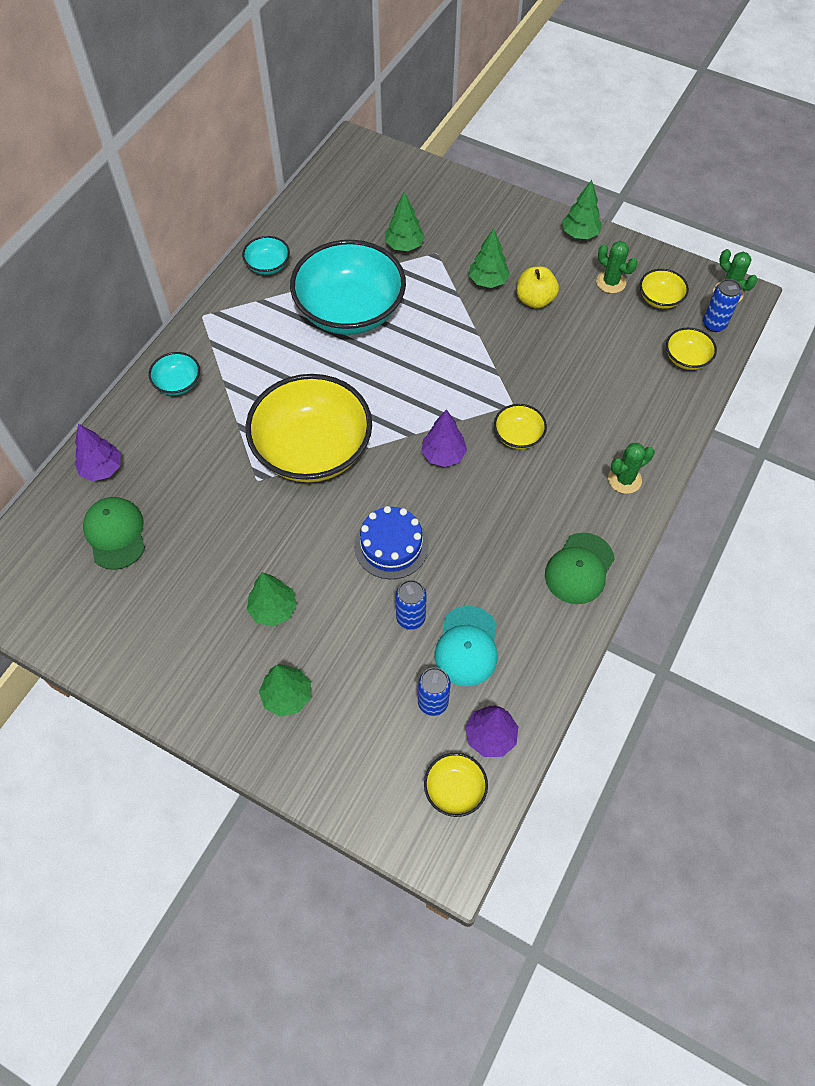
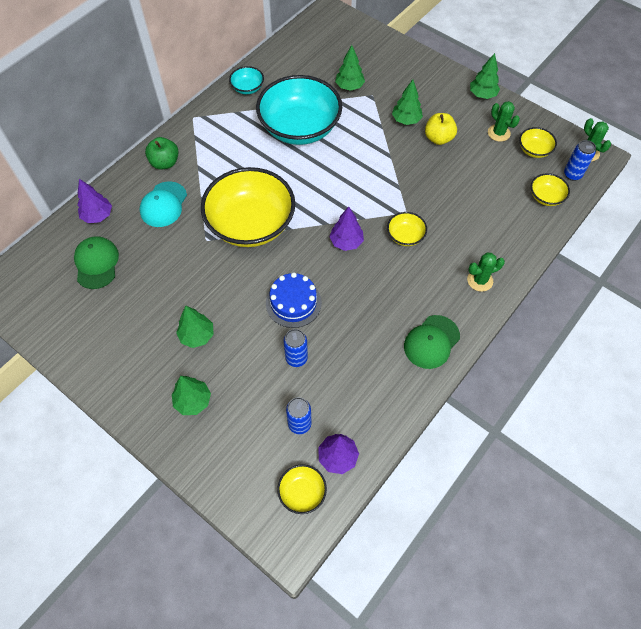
camera: 10 degrees right, 0 degrees up
(178, 383) = (165, 163): turquoise bowl -> green apple
(467, 646) = (334, 386): turquoise cap -> turquoise cap (163, 204)

